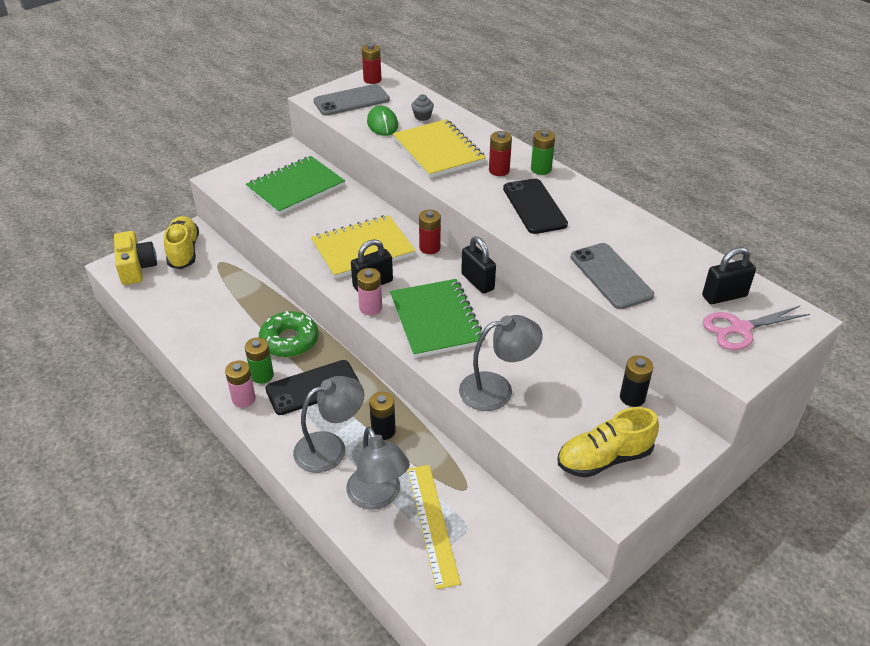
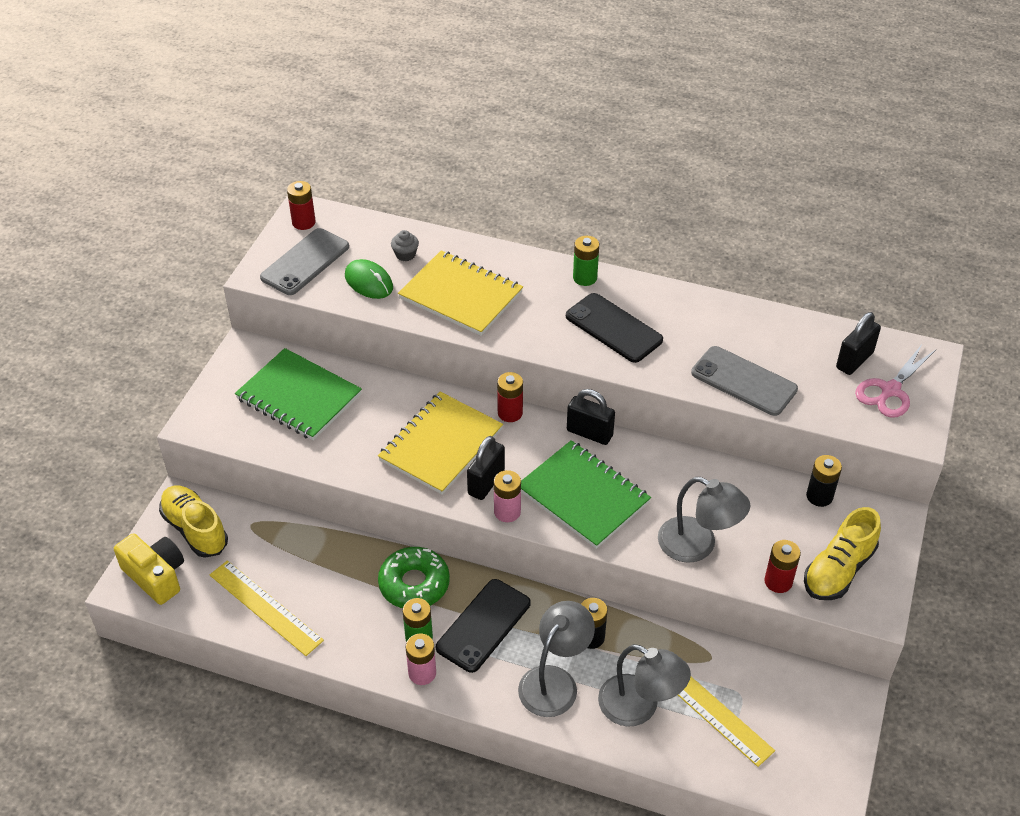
camera: 30 degrees left, 5 degrees up
(183, 313) = (265, 607): none -> yellow ruler
(296, 187) = (299, 396): green notebook -> green notebook turned 75 degrees counterclockwise
(497, 389) = (698, 545): grey lamp -> grey lamp turned 75 degrees clockwise
(499, 170) = (544, 296): red battery -> red battery (778, 581)

